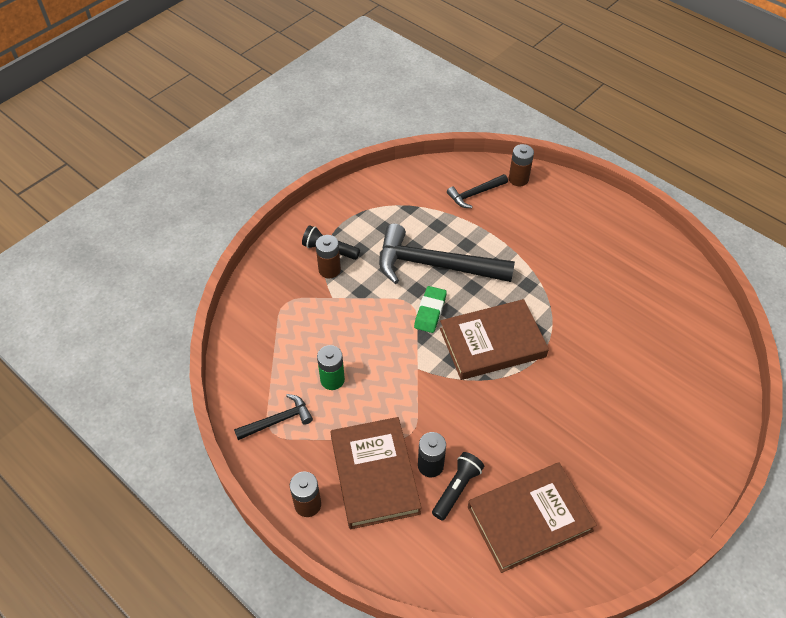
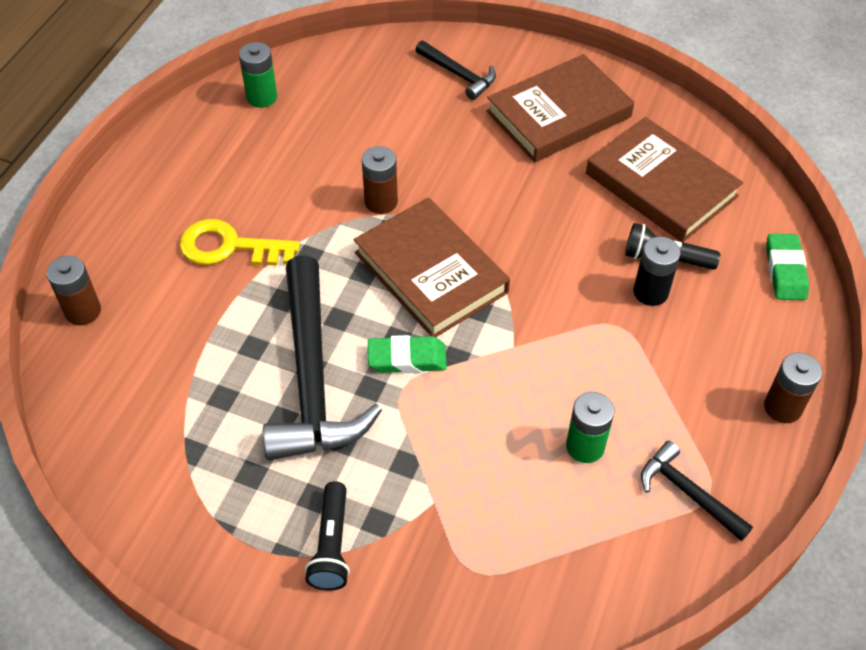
camera: 110 degrees left, 0 degrees up
(329, 270) = (377, 528): brown battery -> brown battery (381, 202)
(374, 475) = (698, 347): brown book -> brown book (559, 114)
(416, 569) = (785, 271): none -> green eraser
(475, 194) = (134, 363): black hammer -> black hammer (459, 75)
(546, 248) = (229, 247): none -> yellow key
(683, 291) = (262, 97): none -> green battery

